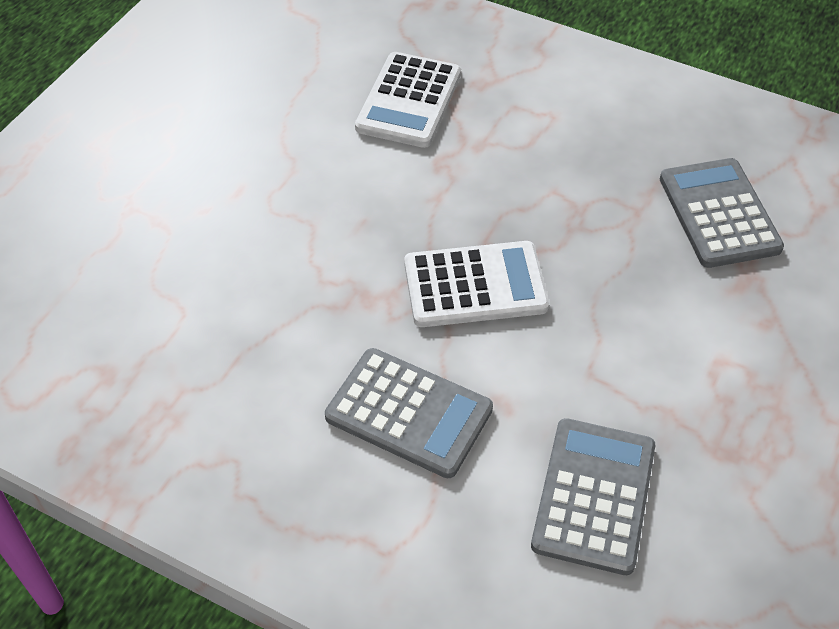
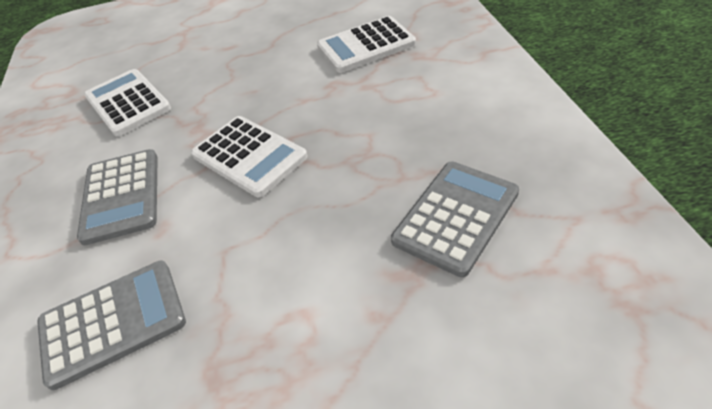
camera: 55 degrees right, 5 degrees down
(224, 331) = (128, 103): none -> white calculator

